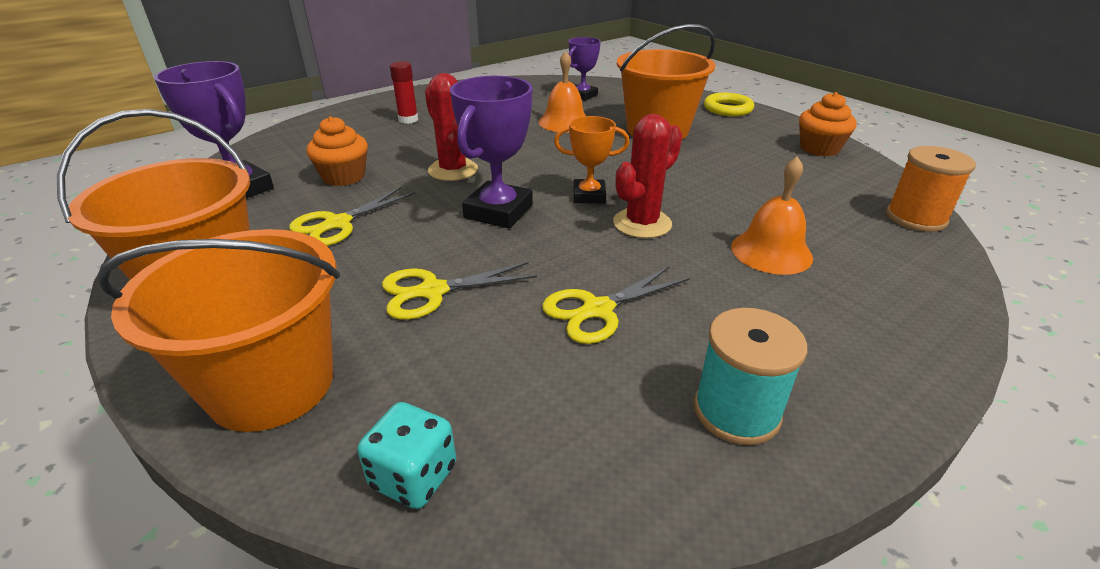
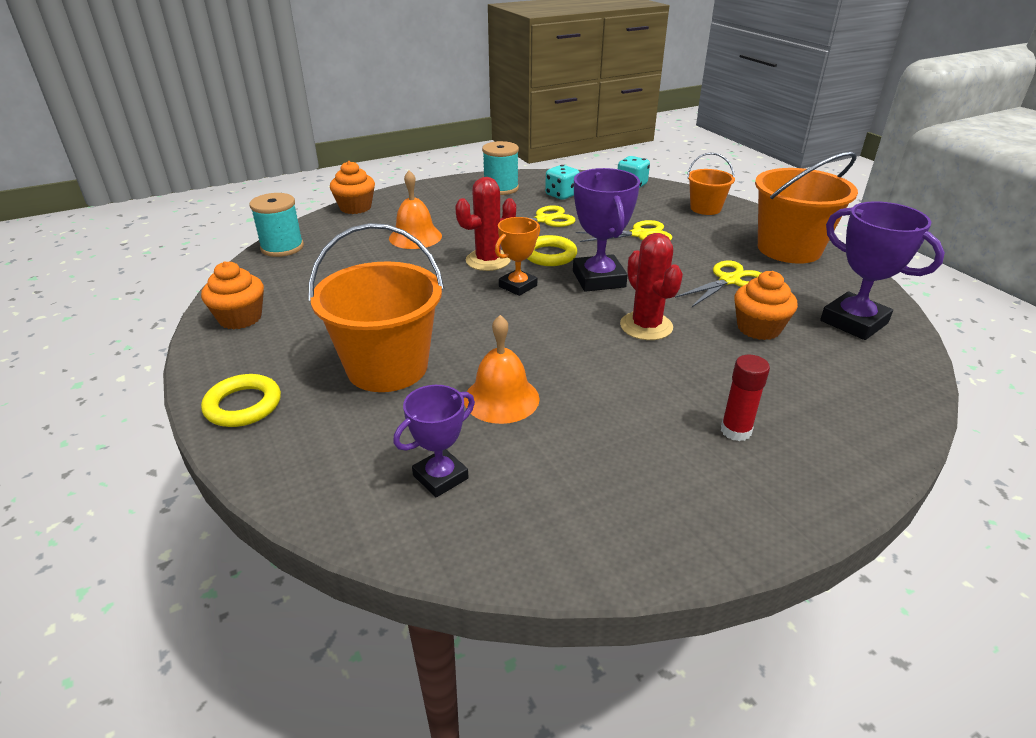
camera: 170 degrees left, 0 degrees up
(272, 385) = (705, 208): orange bucket -> orange bucket, size x0.55
(498, 211) = (598, 279): purple trophy -> purple trophy turned 45 degrees counterclockwise
(566, 239) = (549, 255): none -> yellow ring
(587, 400) = (561, 195): none -> turquoise dice
(589, 196) = (518, 286): orange trophy -> orange trophy turned 60 degrees counterclockwise
(915, 218) = (282, 247): orange spool -> turquoise spool
(946, 306) = (355, 207): none -> orange cupcake

